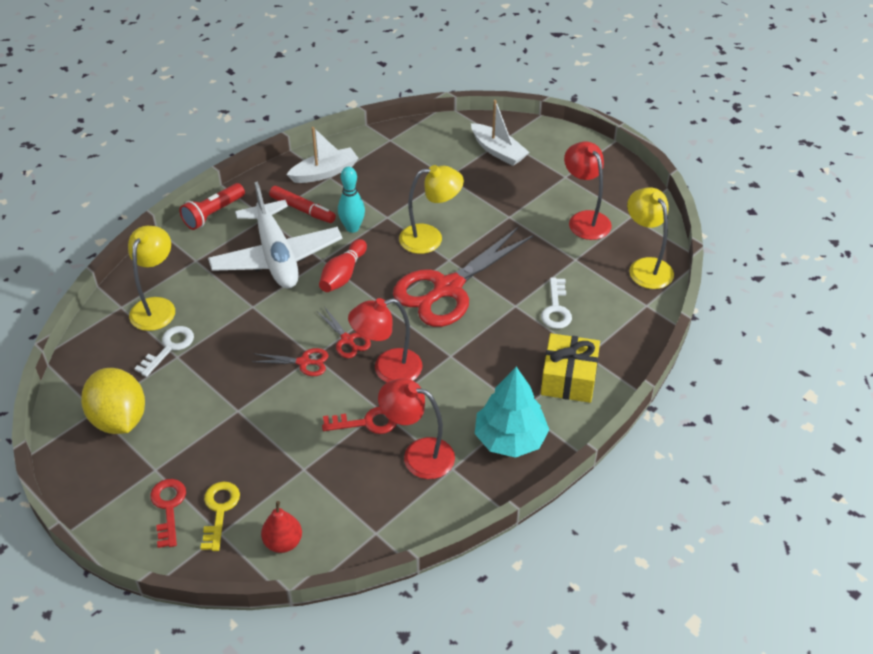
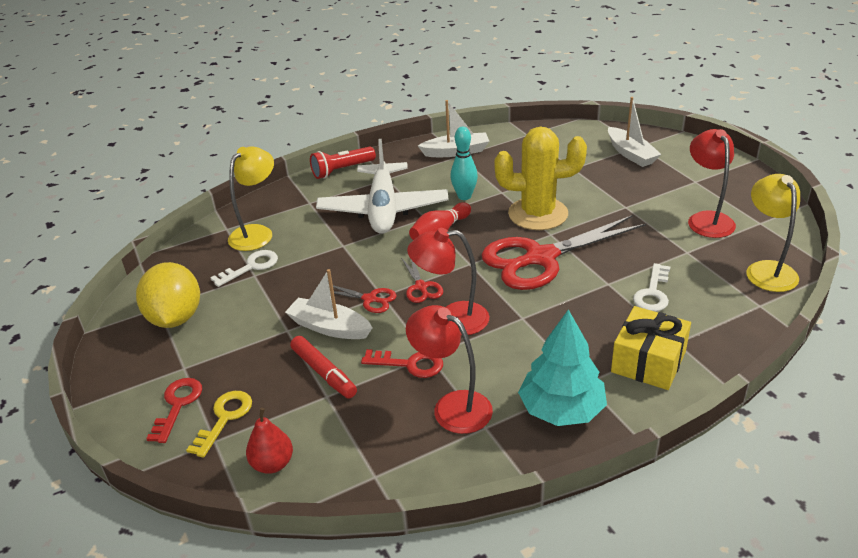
camera: 20 degrees right, 10 degrees down
(277, 400) = (329, 327): none -> white boat
(302, 209) = (423, 177): red marker -> red marker (324, 373)
(430, 238) = (538, 214): yellow lamp -> yellow cactus

